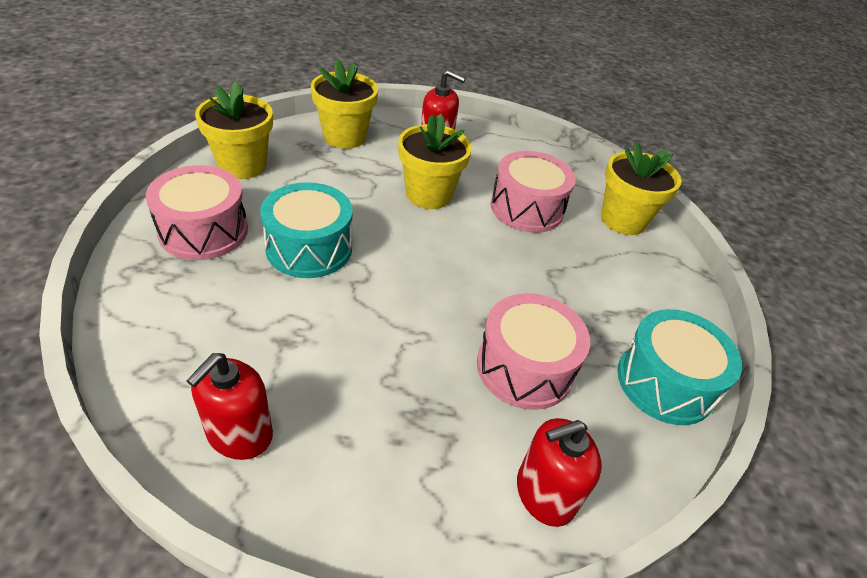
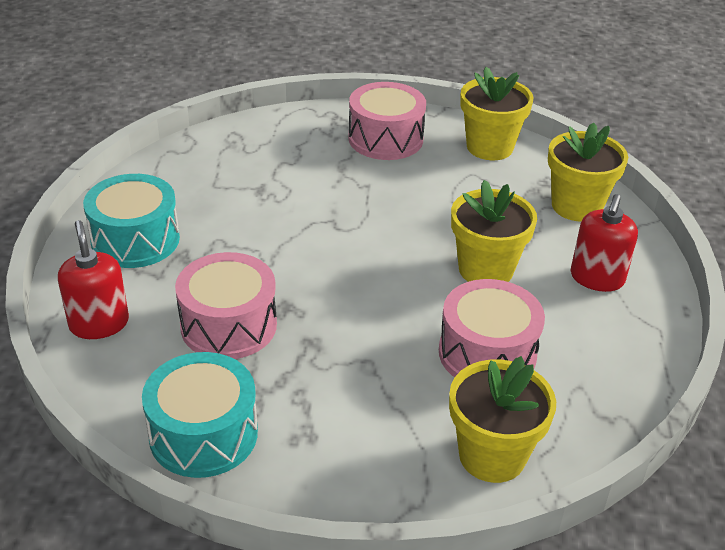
camera: 95 degrees right, 5 degrees down
(239, 434) = (177, 177): red soap dispenser -> none
(309, 248) = (375, 194): turquoise drum -> turquoise drum (135, 240)

